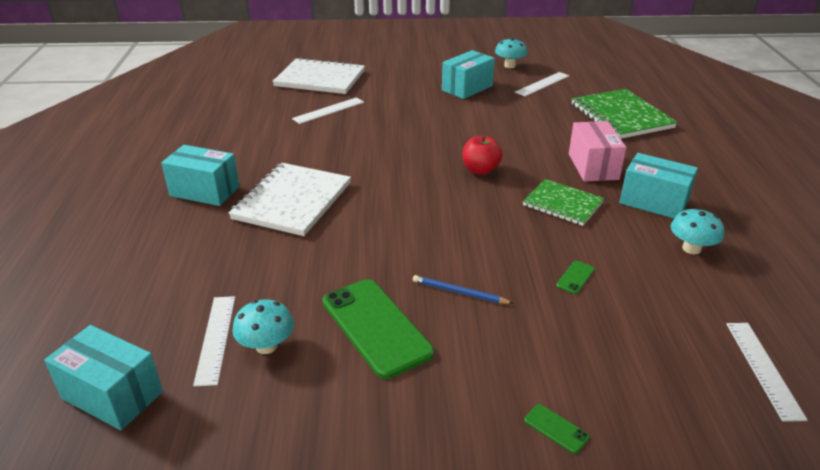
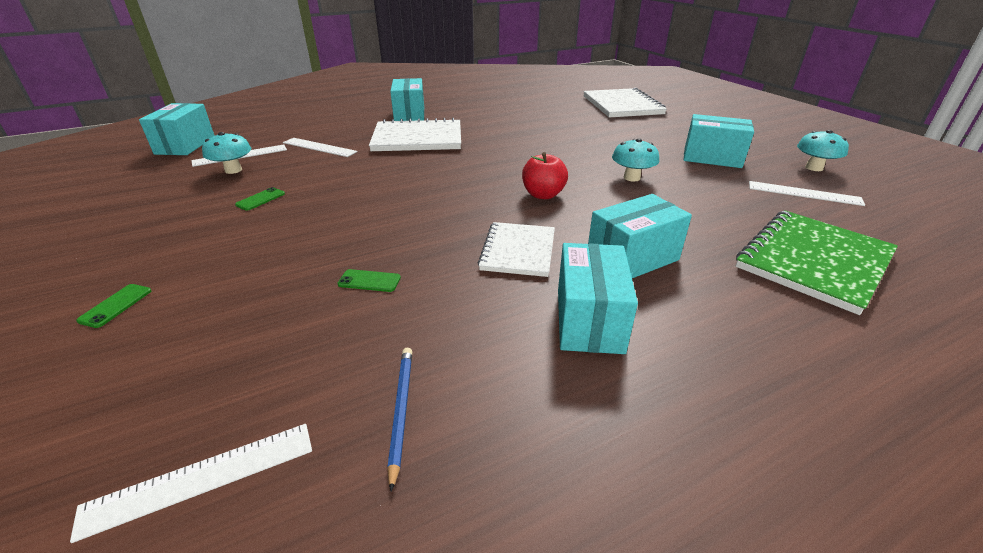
camera: 65 degrees right, 0 degrees up
(328, 110) = (571, 119): white ruler -> white ruler (319, 147)
(375, 327) = (260, 199): green phone -> green phone, size x0.40
(459, 292) = (318, 223): blue pencil -> blue pencil (401, 411)
(562, 204) = (518, 251): green notebook -> white notebook
(593, 166) = (632, 258): pink box -> turquoise box
(691, 248) = (488, 370): turquoise mushroom -> turquoise mushroom (631, 178)

